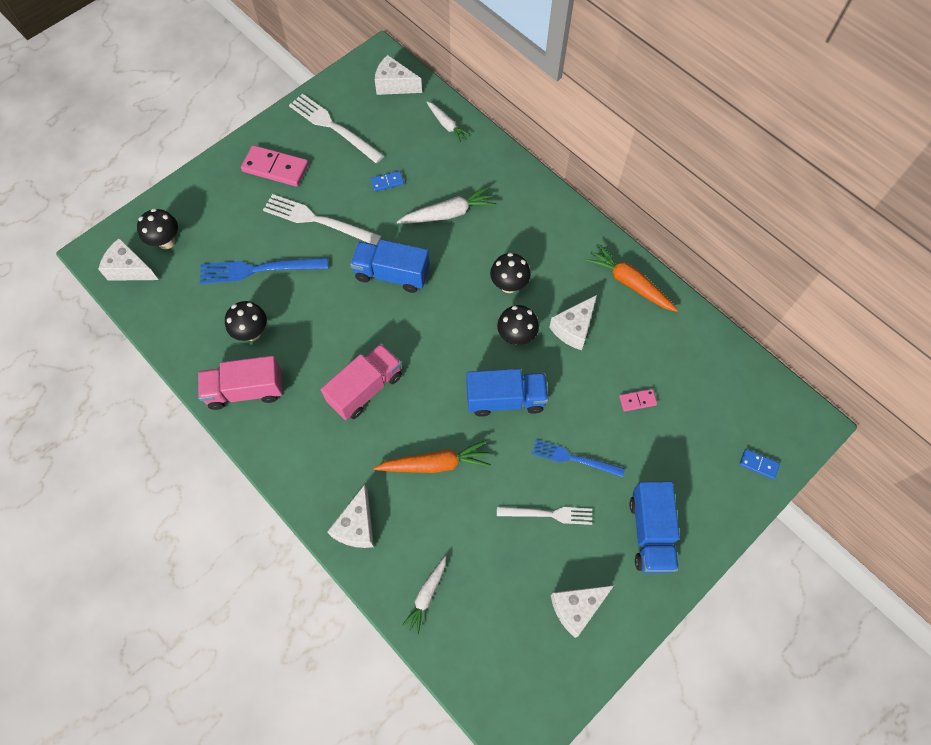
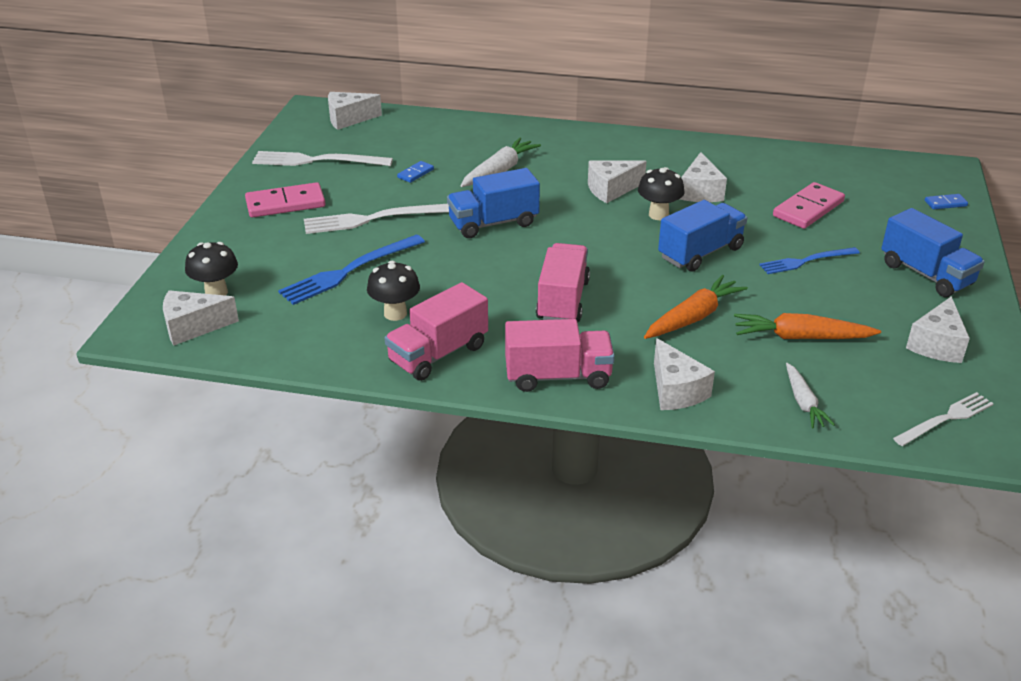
camera: 35 degrees left, 30 degrees down
(298, 461) = (558, 376): none -> pink truck
(447, 125) = (430, 125): white carrot -> none
(509, 285) = (611, 190): black mushroom -> white cheese
(548, 514) = (833, 302): white fork -> white fork (946, 419)
(629, 283) = (710, 152): orange carrot -> orange carrot (801, 337)
(637, 400) = (808, 209): pink domino -> pink domino, size x1.99

